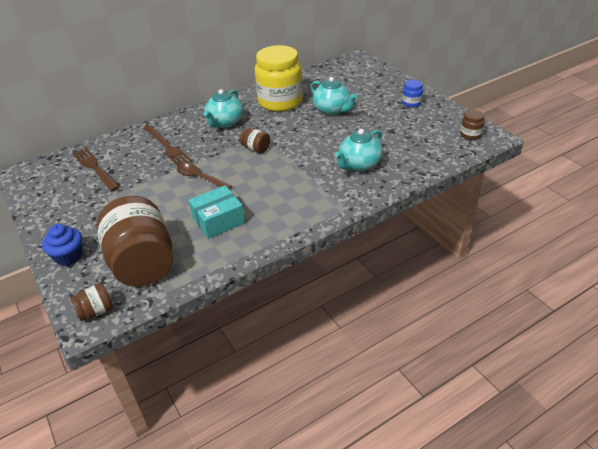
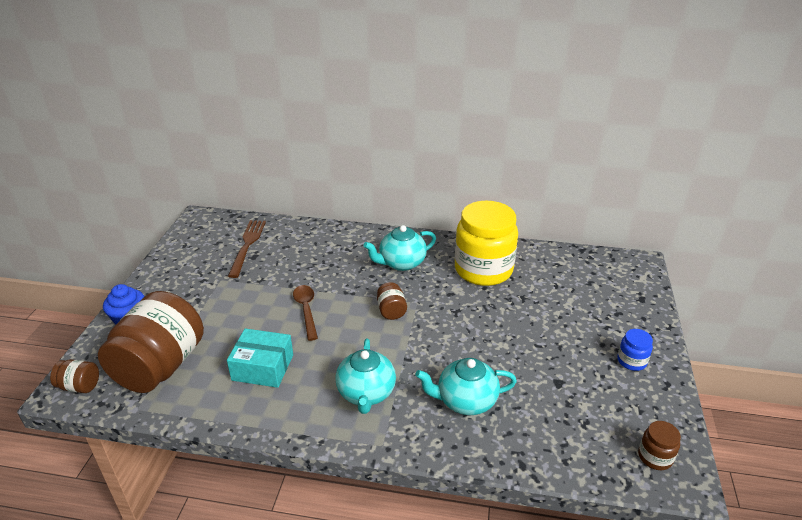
camera: 40 degrees right, 5 degrees down
(168, 147) = (323, 260): brown fork -> none
(332, 110) = (524, 313): turquoise teapot -> turquoise teapot (366, 393)

